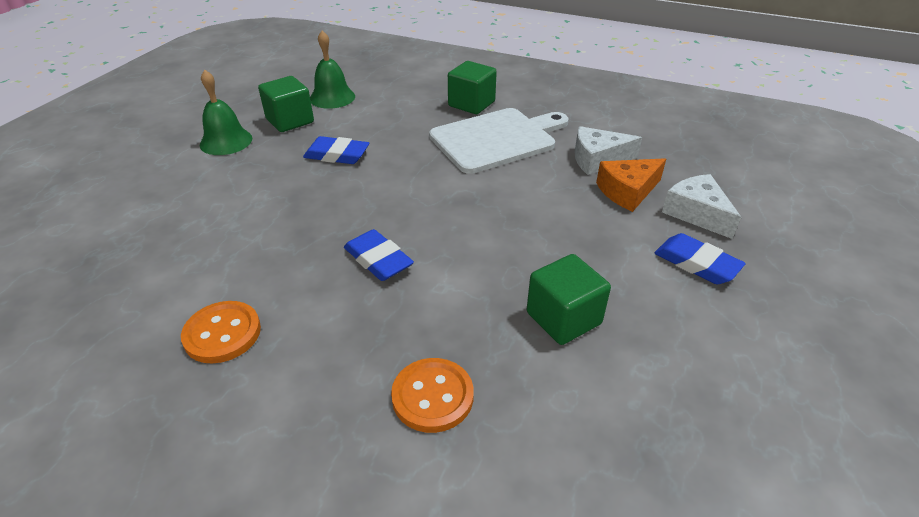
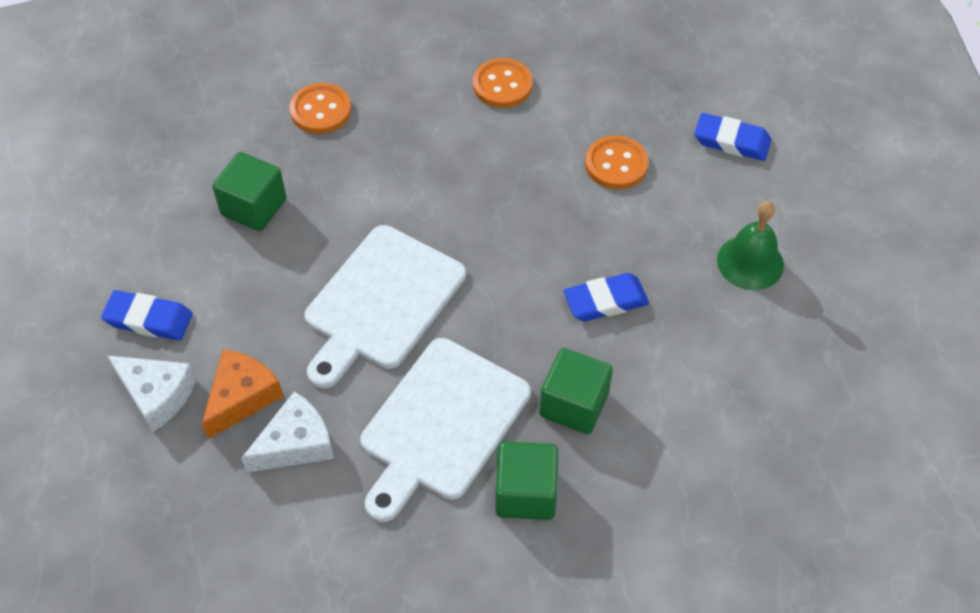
camera: 150 degrees right, 15 degrees up
(222, 224) = (616, 164): none -> orange button
(290, 121) = (723, 333): green cube -> green cube (574, 404)
(332, 97) = (726, 410): green bell -> none
(378, 260) = (443, 192): blue eraser -> blue eraser (731, 141)
(491, 206) = (381, 302): none -> white cutting board

